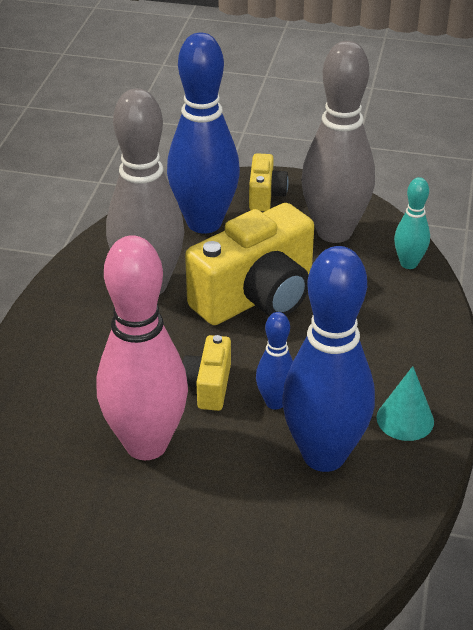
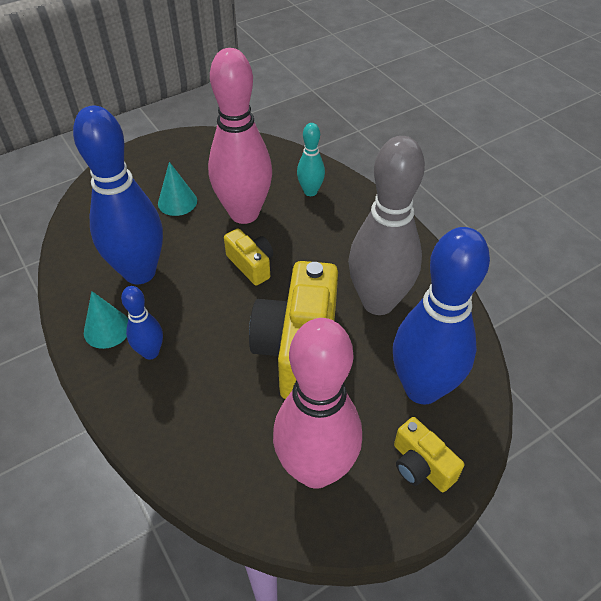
camera: 135 degrees right, 10 degrees up
(198, 515) = (177, 202): none -> turquoise cone
(275, 402) = (201, 283): blue bowling pin -> blue bowling pin (150, 352)
(334, 232) = (316, 469): grey bowling pin -> pink bowling pin
(408, 263) = (218, 484): turquoise bowling pin -> turquoise bowling pin (310, 191)

